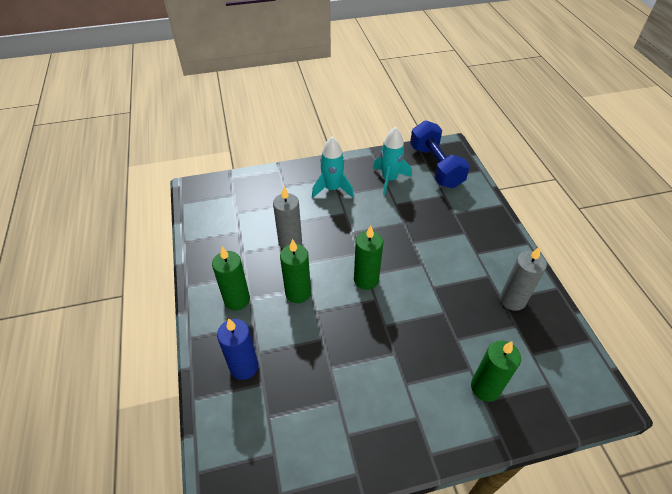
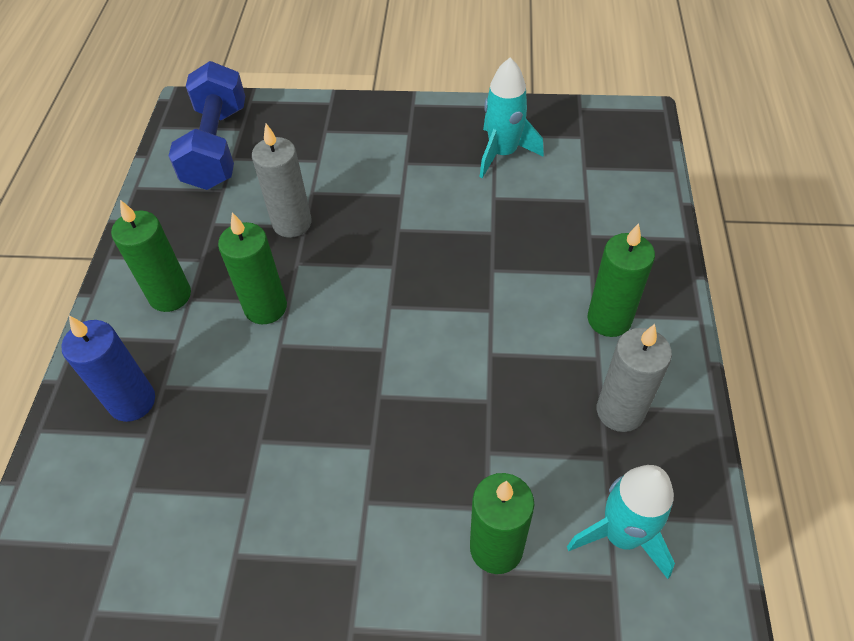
camera: 20 degrees right, 5 degrees up
(332, 189) = (400, 151): turquoise rocket -> turquoise rocket (622, 535)
(366, 280) = (383, 313): green candle -> green candle (609, 319)
(435, 166) = (594, 147): blue dumbbell -> blue dumbbell (216, 147)

